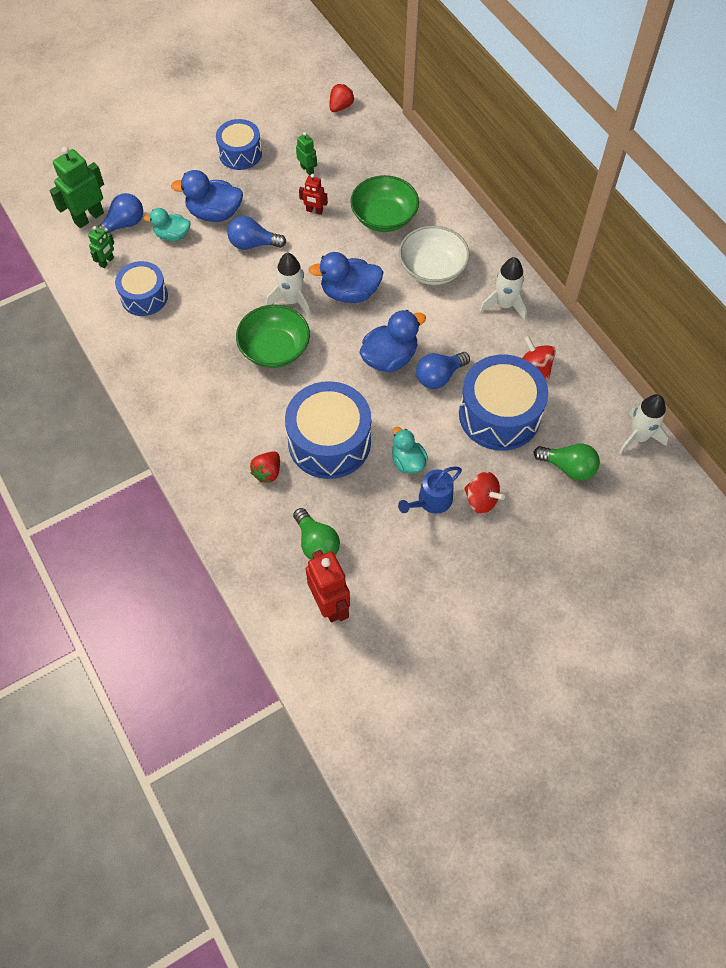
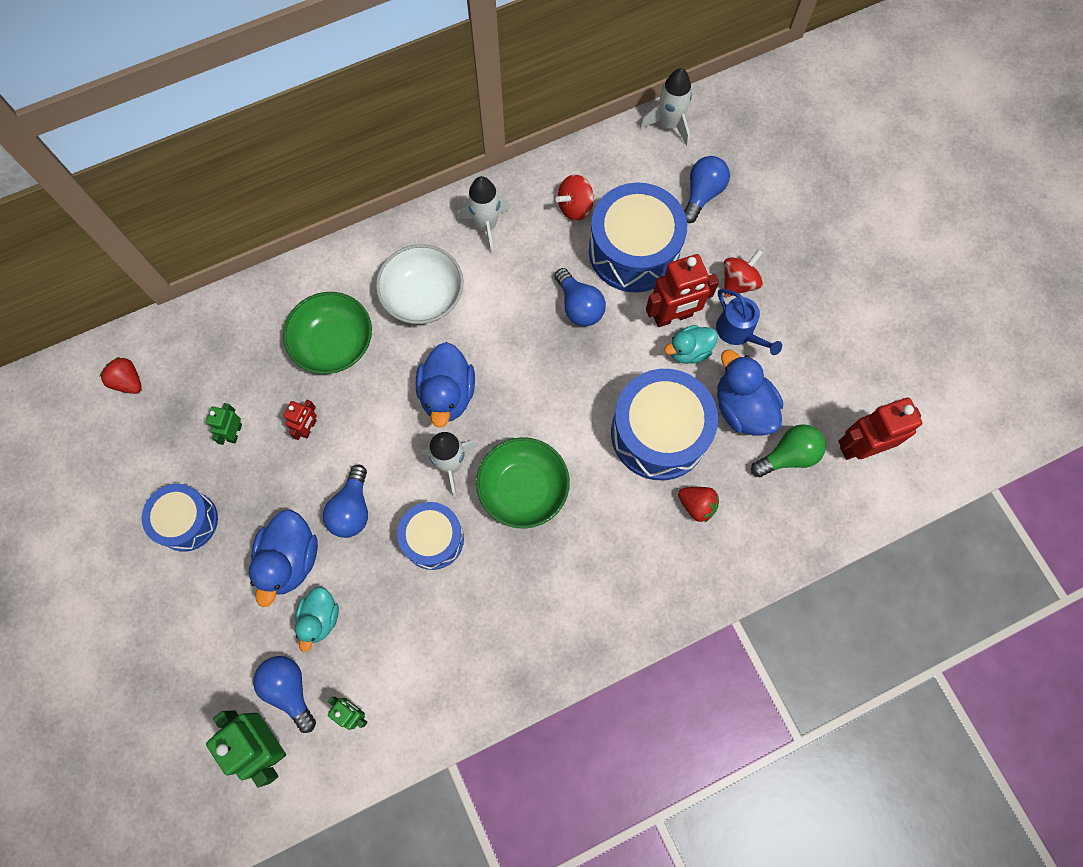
camera: 85 degrees left, 10 degrees up
(144, 297) = (421, 657): blue drum -> blue drum (433, 539)
(307, 169) = (235, 432): green robot -> green robot turned 45 degrees counterclockwise
(389, 358) = (548, 357): blue duck -> blue duck (742, 408)
(439, 448) = (673, 316): none -> red robot
(568, 467) = (702, 194): green light bulb -> blue light bulb

